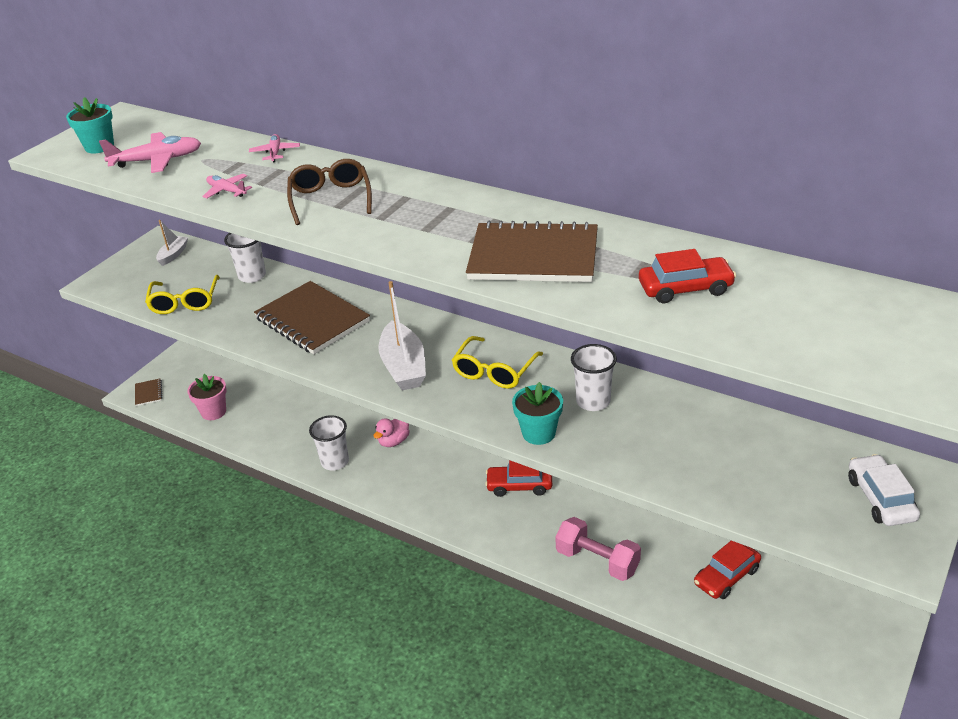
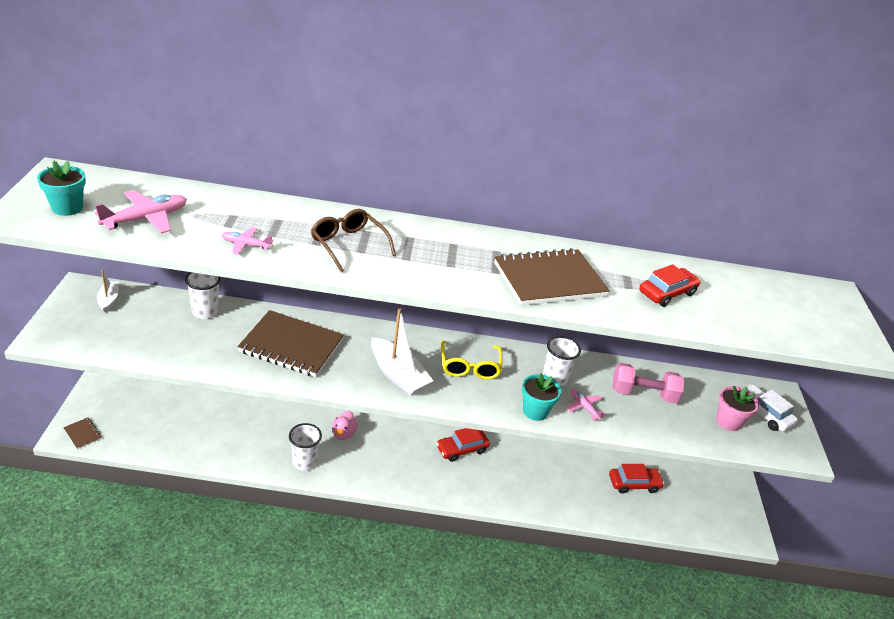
camera: 35 degrees left, 0 degrees up
(185, 301) = (155, 345): yellow glasses -> none
(213, 412) = (163, 439): pink flower pot -> pink flower pot (728, 421)
(275, 153) = (258, 204): pink plane -> pink plane (584, 407)
(597, 561) = (548, 495): pink dumbbell -> pink dumbbell (643, 394)
(726, 576) = (634, 484): red car -> red car turned 120 degrees counterclockwise

